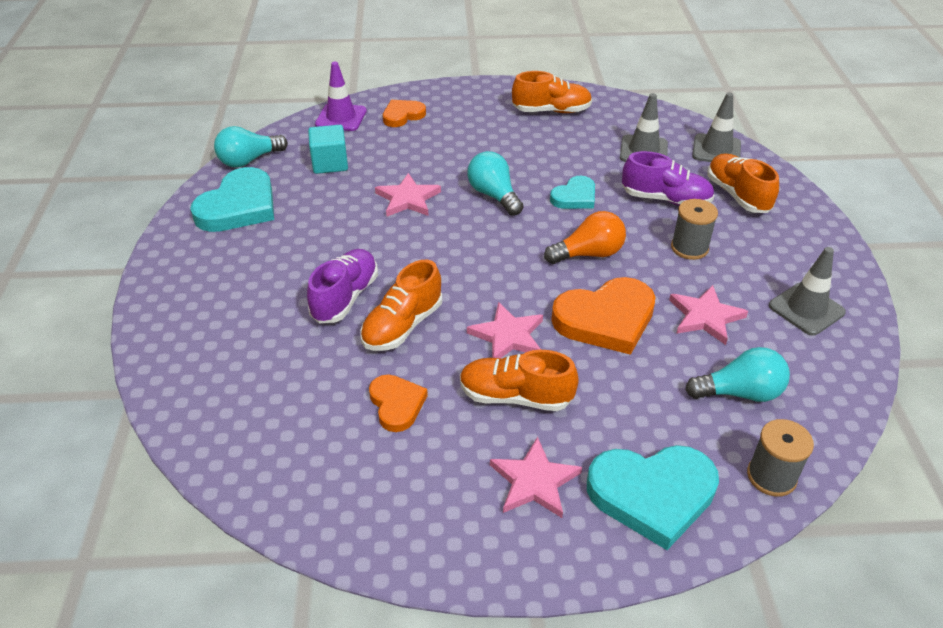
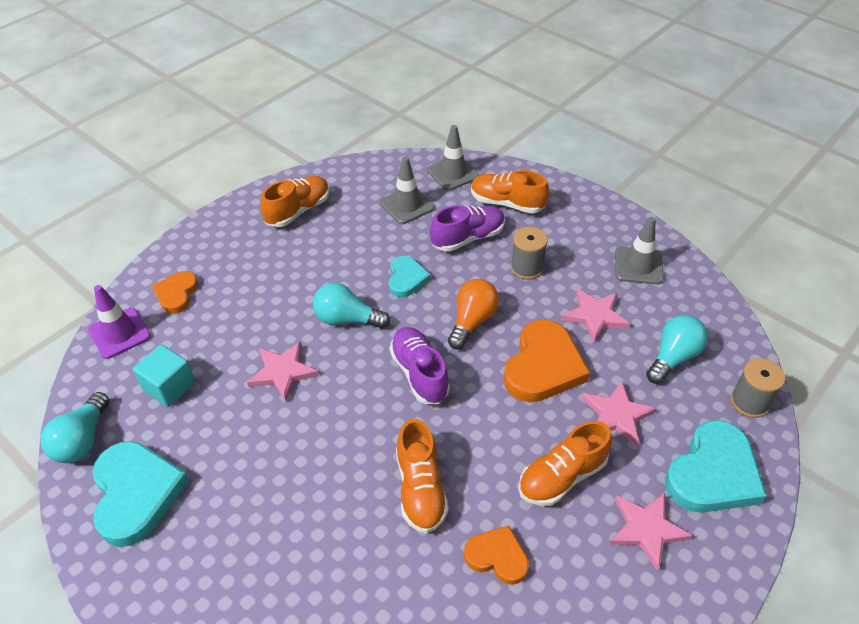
camera: 45 degrees left, 5 degrees up
(345, 297) = (346, 502): purple shoe -> purple shoe (419, 373)
(508, 336) = (500, 433): pink star -> pink star (617, 415)

